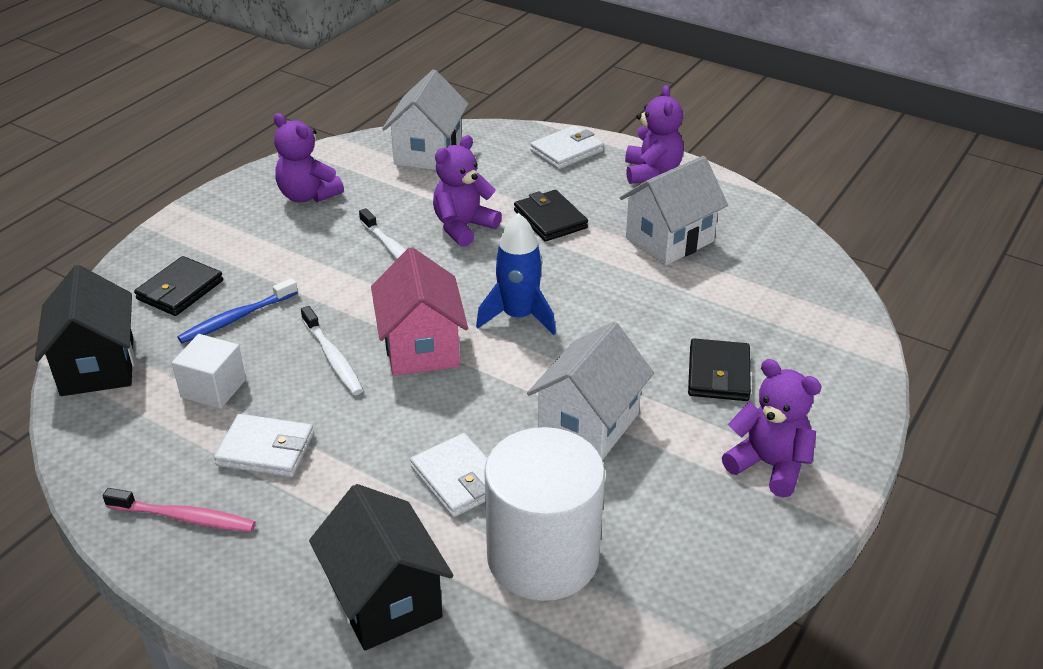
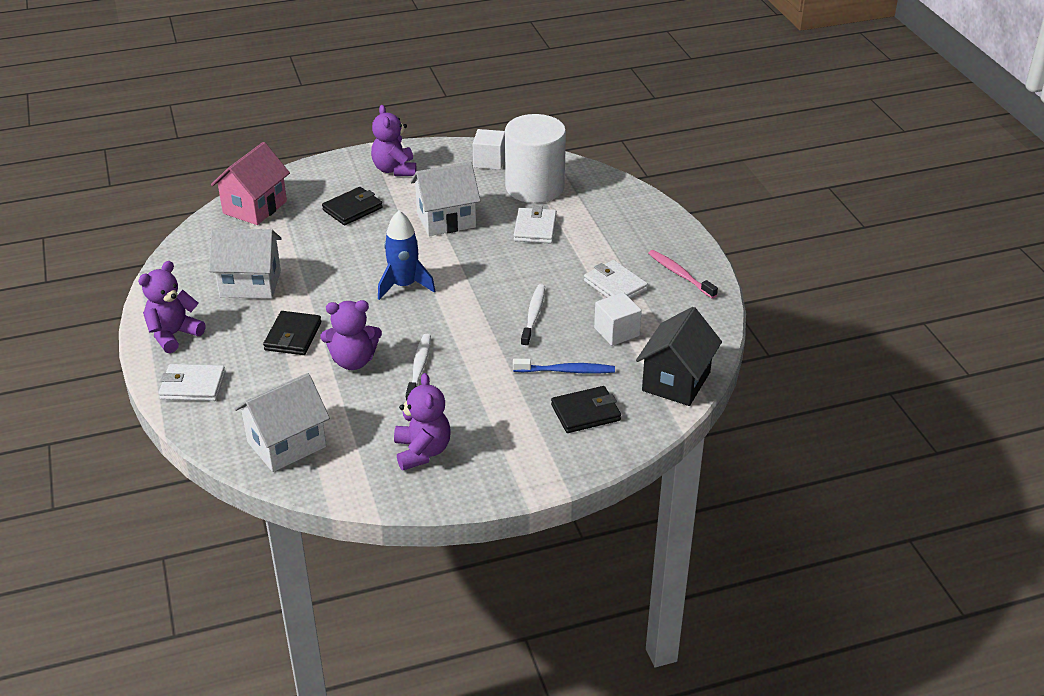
camera: 140 degrees left, 0 degrees up
(385, 599) = (616, 204): black house -> none
(421, 347) = (478, 296): pink house -> pink house (255, 207)
(671, 568) = (489, 161): none -> white cube

